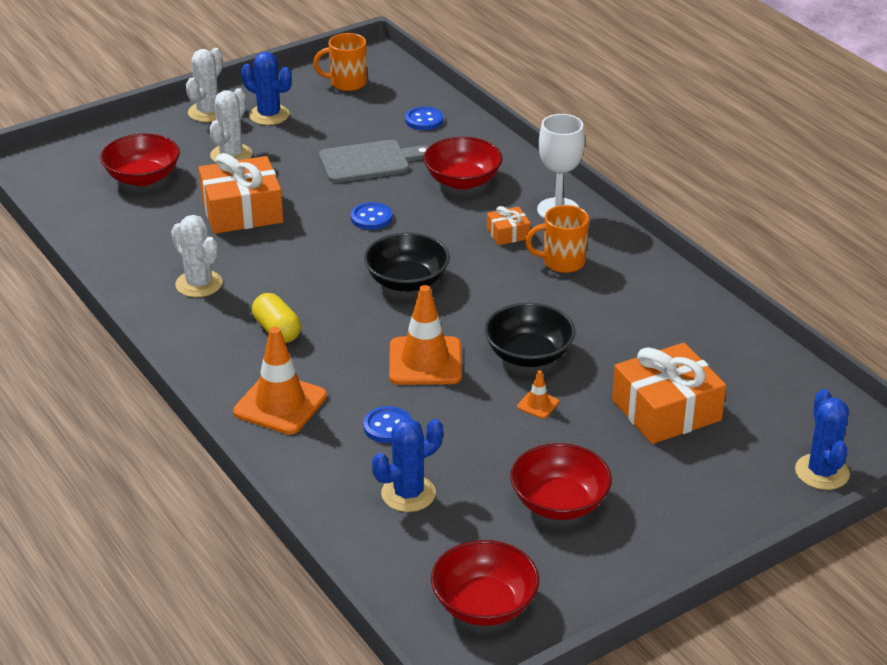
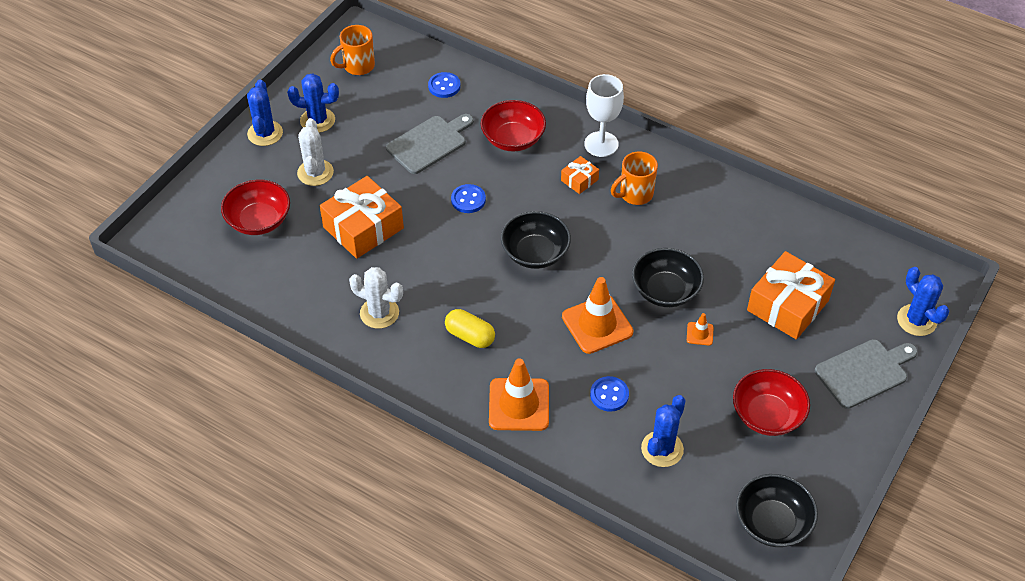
camera: 25 degrees left, 15 degrees up
(208, 112) = (265, 133): white cactus -> blue cactus
(484, 605) = (772, 522): red bowl -> black bowl
(714, 500) = (864, 372): none -> grey cutting board

